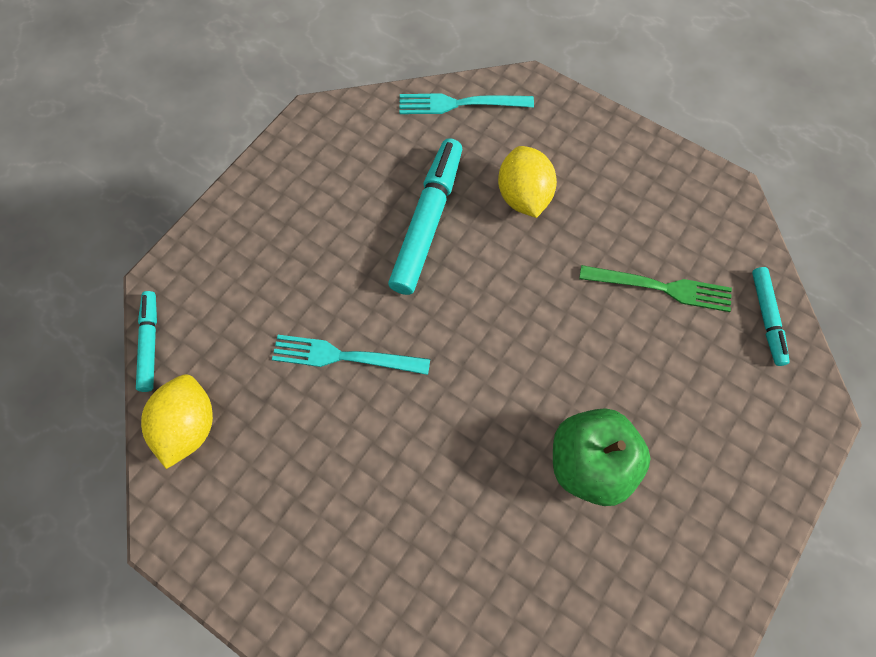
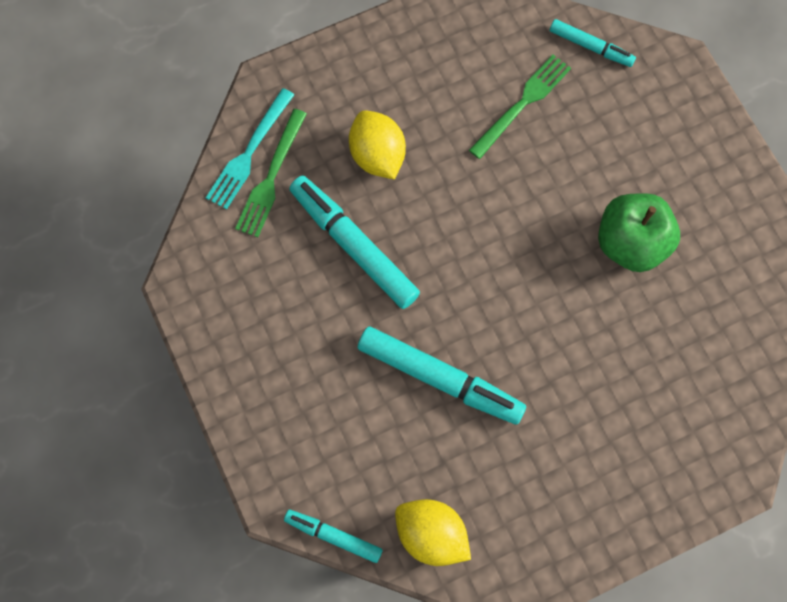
camera: 60 degrees left, 5 degrees up
(344, 356) = (440, 379): turquoise fork -> turquoise marker
(448, 130) = (271, 177): none -> green fork
(523, 196) = (377, 156): yellow lemon -> yellow lemon turned 45 degrees clockwise

